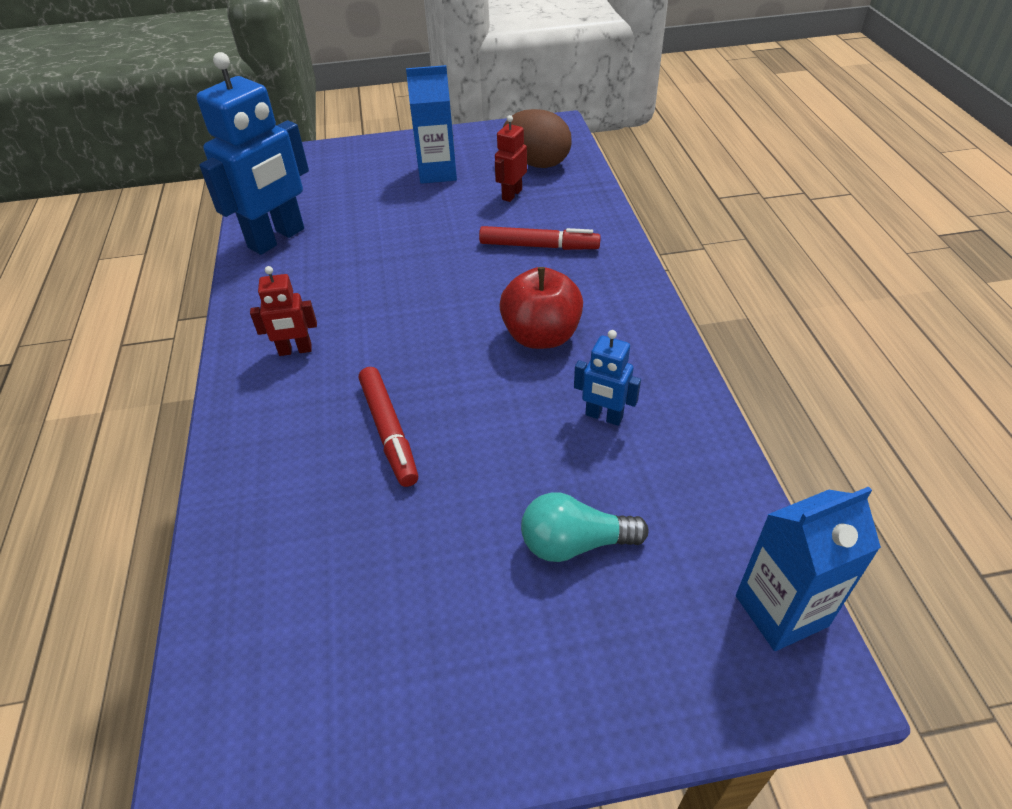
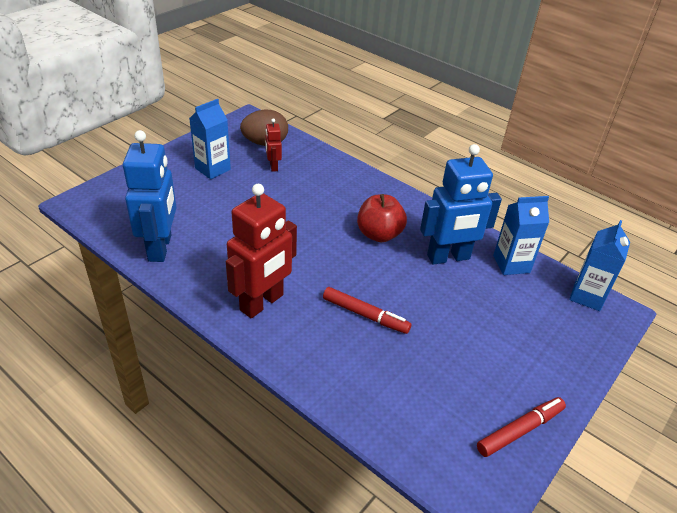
camera: 45 degrees left, 5 degrees down
(295, 350) = (262, 303): red robot -> red robot, size x2.09
(539, 246) = (323, 189): red marker -> red marker (520, 430)
(575, 543) = (498, 315): turquoise light bulb -> none
(603, 416) = (448, 257): blue robot -> blue robot, size x2.09
(698, 479) = (511, 264): none -> blue carton

